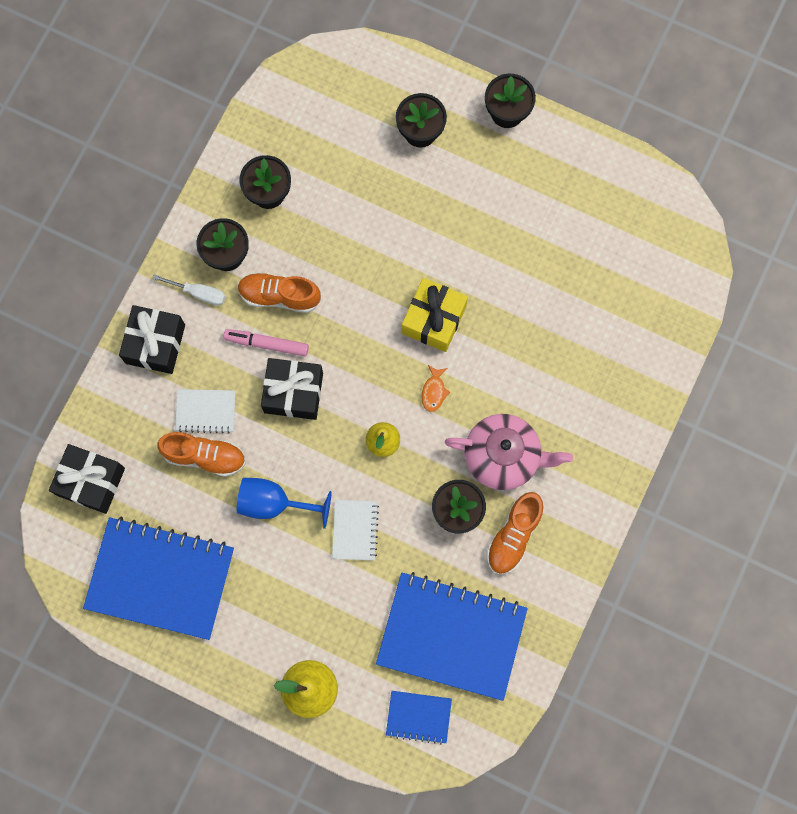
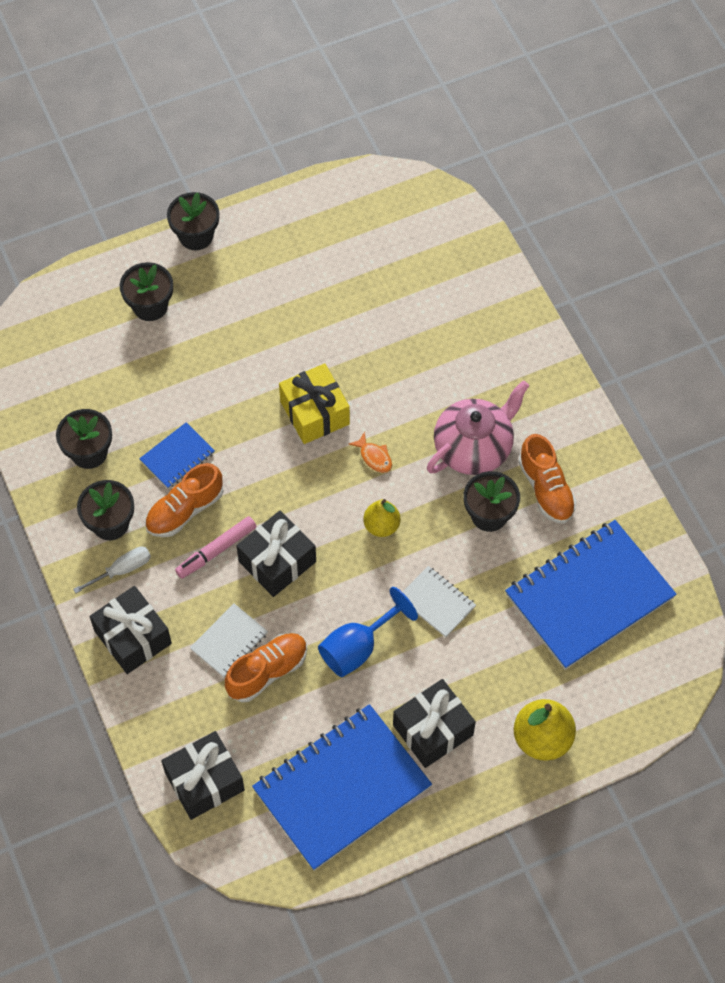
camera: 50 degrees left, 15 degrees down
(254, 606) = (433, 730): none -> black gift
(418, 717) = (636, 672): blue notebook -> blue notebook (177, 457)

